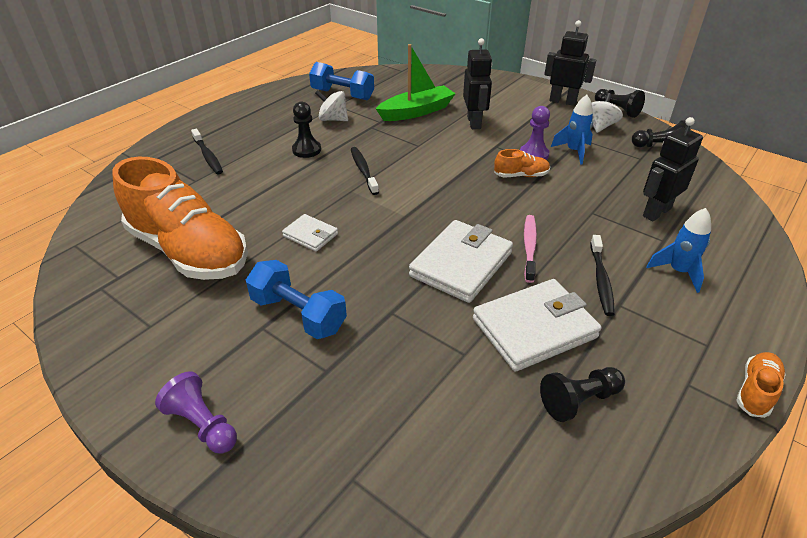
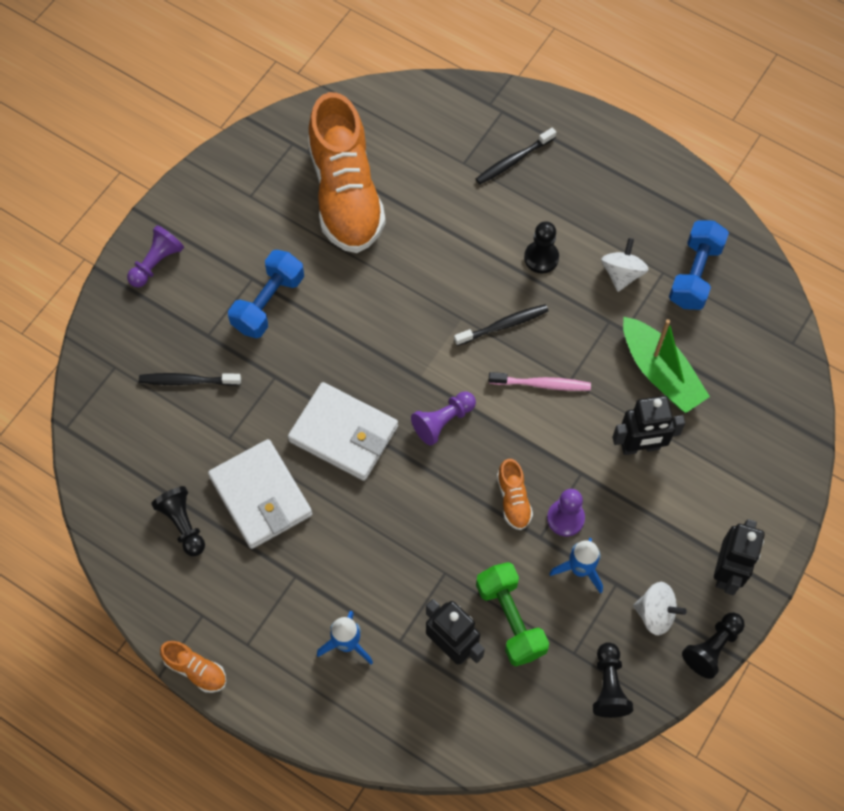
camera: 85 degrees right, 25 degrees up
(189, 251) = (346, 194): orange shoe -> orange shoe turned 45 degrees counterclockwise
(310, 235) = (378, 292): white wallet -> none
(450, 205) = (443, 421): none -> purple pawn
(529, 247) = (376, 500): pink toothbrush -> pink toothbrush (542, 384)
(601, 280) = (329, 564): black toothbrush -> black toothbrush (187, 381)
(623, 183) = (510, 619): none -> green dumbbell

